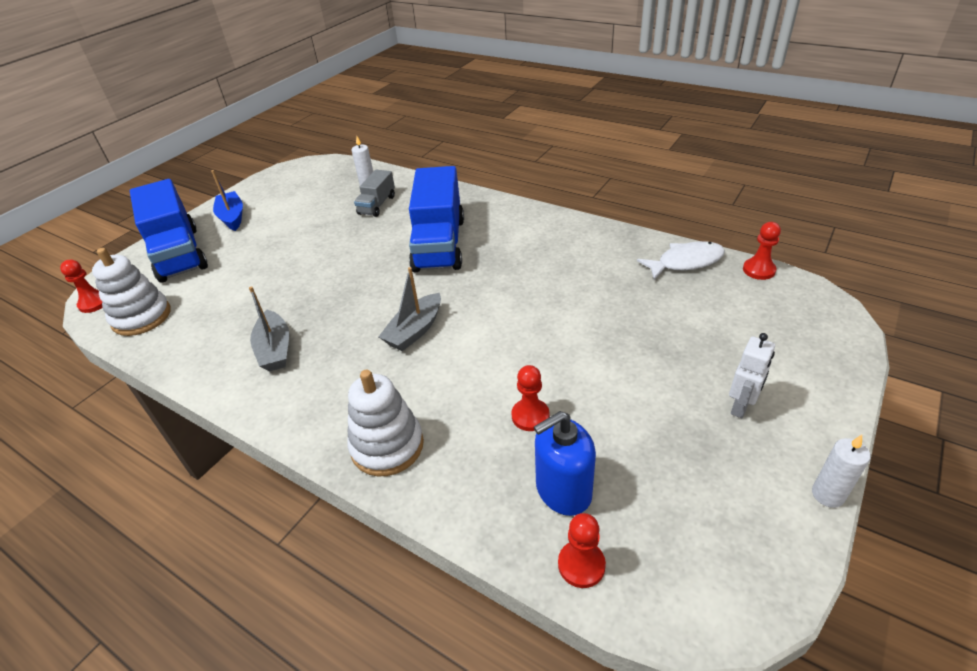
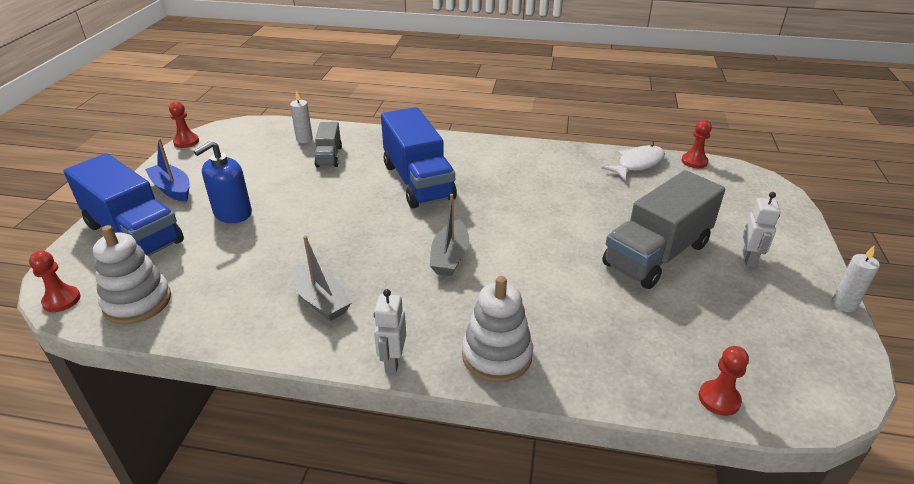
camera: 25 degrees left, 5 degrees down
(292, 426) = (392, 362): none -> white robot
(530, 416) = (601, 302): red pawn -> red pawn (186, 142)
(563, 490) = (667, 350): blue soap dispenser -> blue soap dispenser (232, 213)
(631, 375) = (656, 254): none -> grey truck

